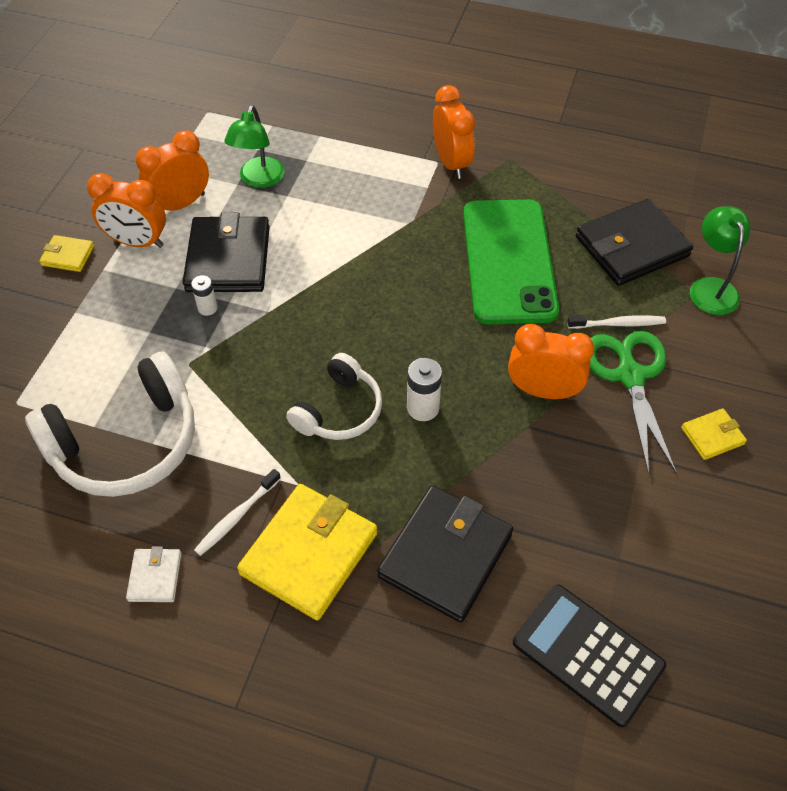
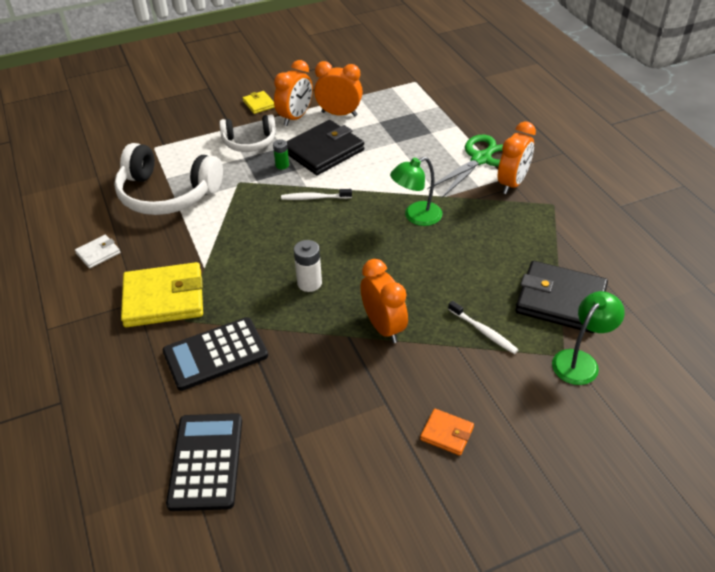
camera: 50 degrees right, 10 degrees down
(137, 242) = (295, 117): orange clock -> orange clock turned 120 degrees counterclockwise
(207, 308) = (282, 165): white battery -> green battery
(237, 517) = (161, 258): white toothbrush -> white toothbrush (314, 198)
(259, 180) = (393, 126): green lamp -> green lamp (416, 216)
(339, 410) = (270, 252): white headphones -> white headphones (249, 142)
(445, 555) = (215, 354): black wallet -> black calculator
(508, 261) = (467, 252): green phone -> none
(630, 376) = (446, 362): green scissors -> green scissors (481, 159)
(712, 436) = (447, 433): yellow wallet -> orange wallet

